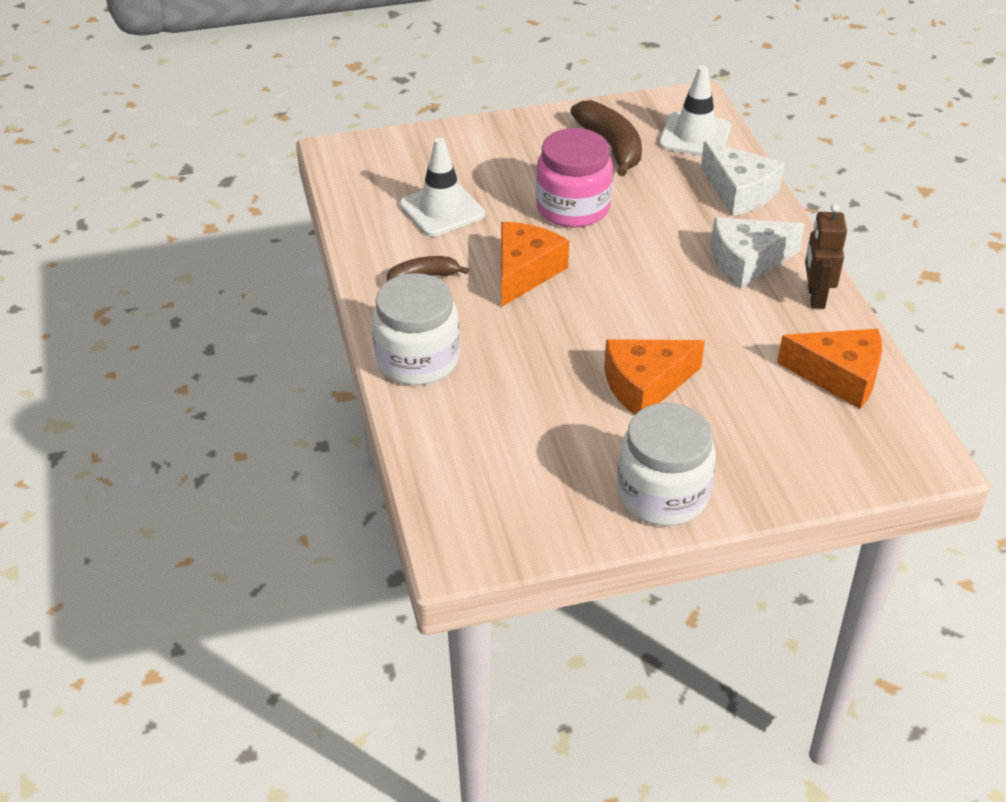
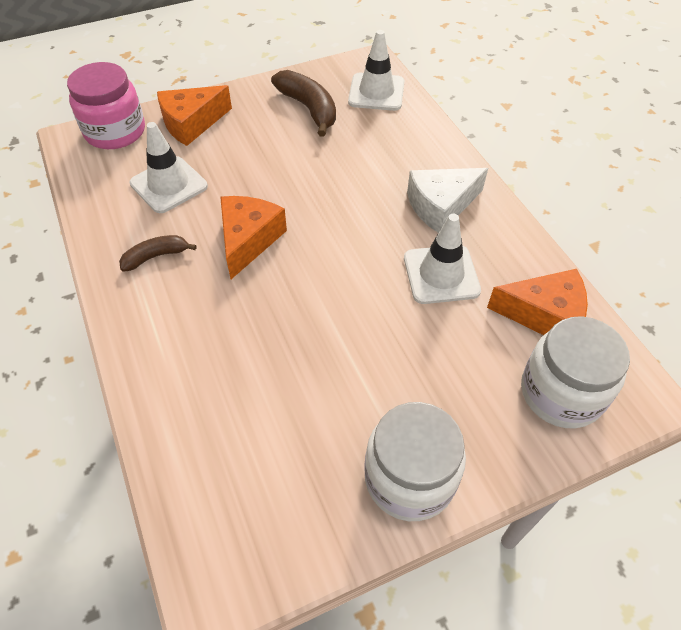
camera: 10 degrees left, 10 degrees up
(417, 360) = (155, 350): white jar -> white jar (561, 393)
(573, 208) = (284, 170): pink jar -> pink jar (115, 132)
(645, 385) = (373, 349): orange cheese -> orange cheese (191, 123)
(733, 327) = (441, 274): none -> white traffic cone
(739, 192) = (421, 140): white cheese -> none
(815, 297) = (505, 234): brown robot -> none

